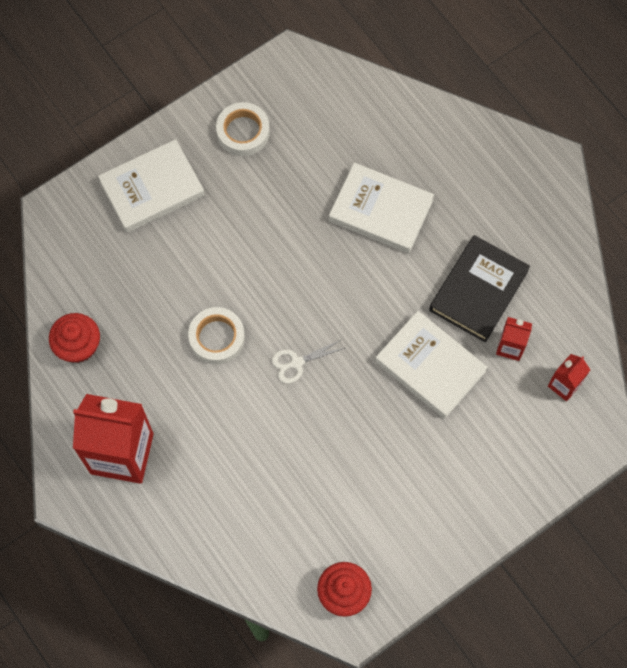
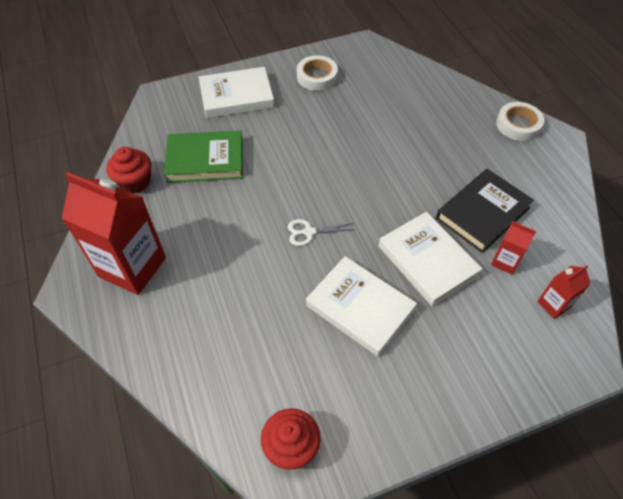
camera: 15 degrees right, 15 degrees down
(149, 295) = (205, 160): none -> green book
(217, 337) = (248, 200): white tape -> white tape (518, 125)
(381, 210) = (410, 142): white book -> white book (360, 308)

